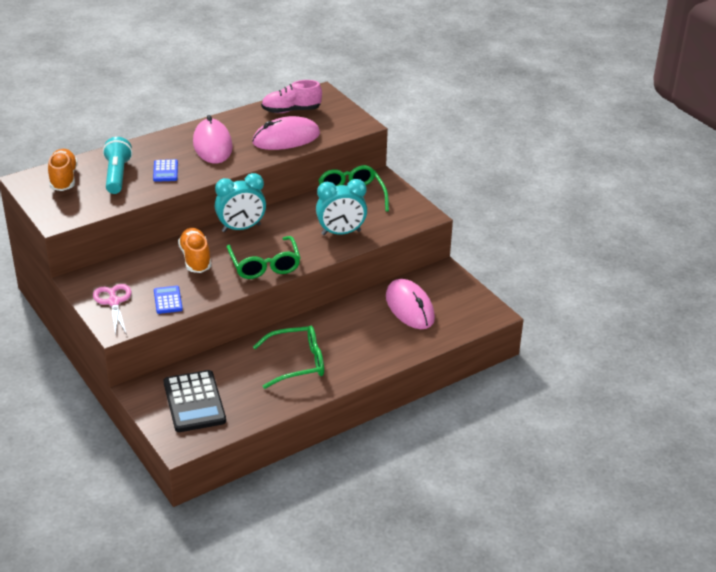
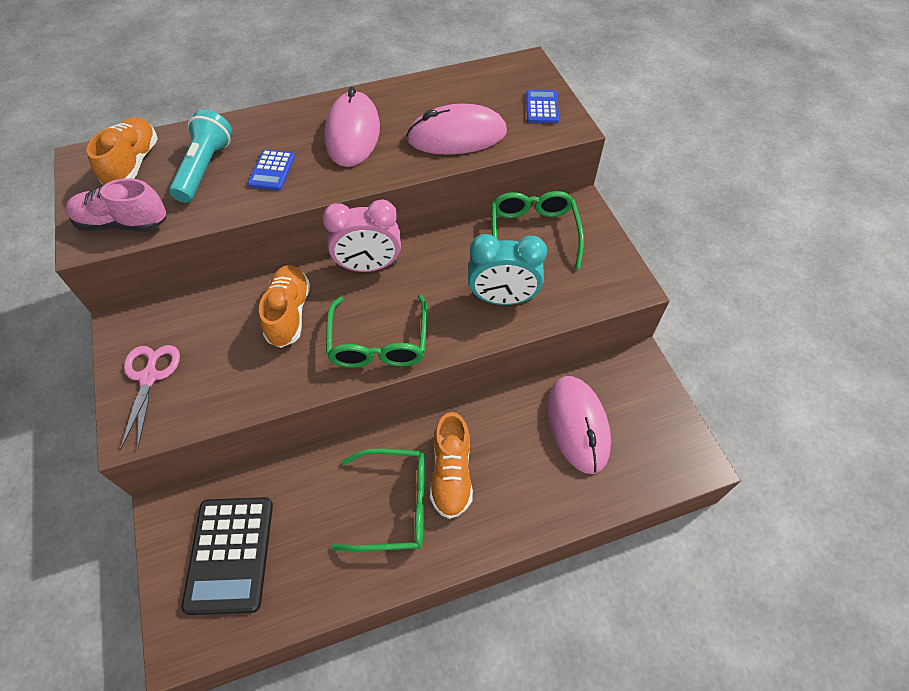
camera: 15 degrees right, 20 degrees up
(168, 300) = (222, 388): blue calculator -> blue calculator (542, 107)
(241, 228) = (369, 266): turquoise clock -> pink clock
(291, 110) = (478, 89): pink shoe -> pink shoe (123, 223)
(331, 343) = (451, 474): none -> orange shoe

